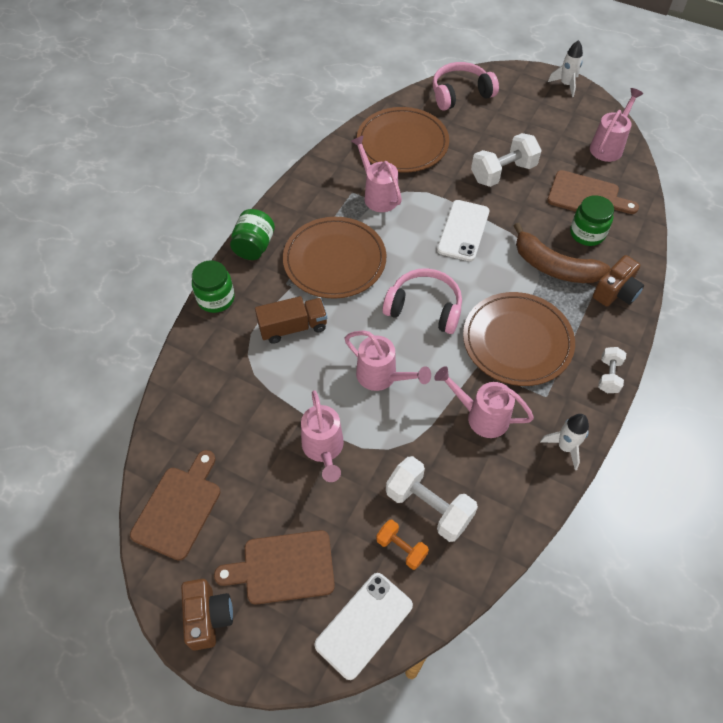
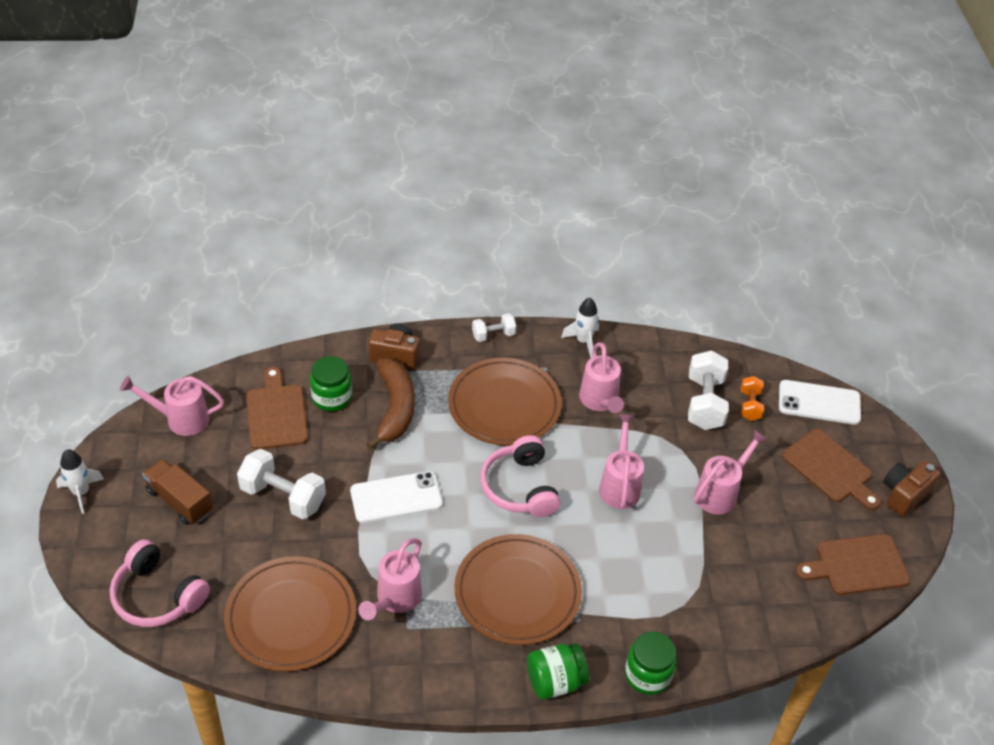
camera: 125 degrees left, 10 degrees down
(293, 327) = (625, 583): brown truck -> brown truck (180, 501)

